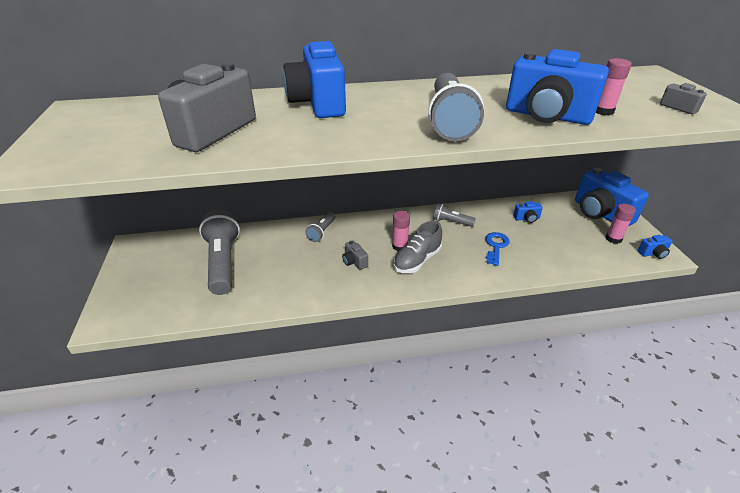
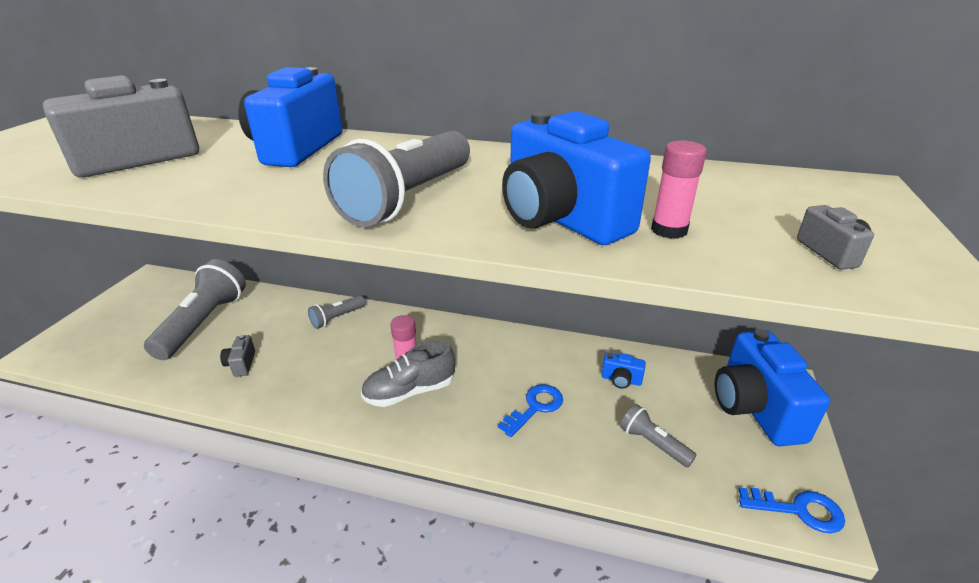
camera: 25 degrees right, 5 degrees down
(354, 262) = (334, 368): grey camera -> grey camera (241, 364)
(451, 222) = (506, 352): grey flashlight -> grey flashlight (653, 443)
(613, 239) = (742, 458): pink glue stick -> none
(653, 253) = (798, 510): blue camera -> blue key

